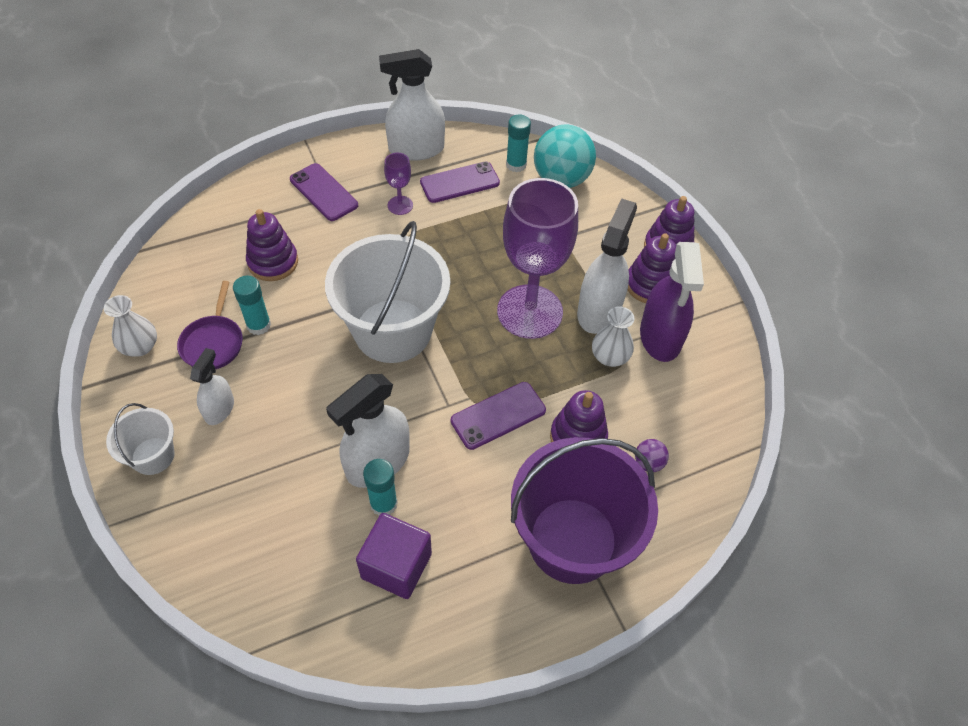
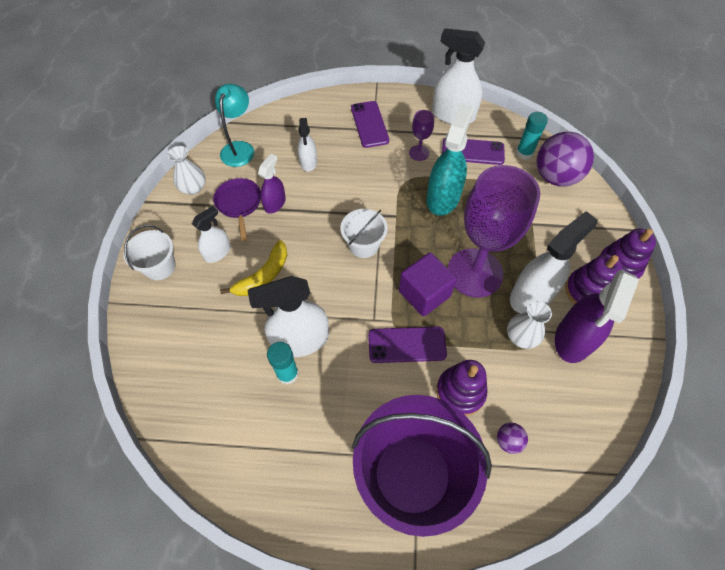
camera: 30 degrees right, 5 degrees up
(174, 277) = (239, 148): none -> turquoise lamp
(213, 343) = (239, 204): purple pan -> purple pan turned 135 degrees clockwise
(259, 325) = (275, 203): turquoise glue stick -> purple spray bottle
(273, 262) = (308, 162): purple stacking toy -> white spray bottle
(293, 412) = (263, 276): none -> yellow banana
(392, 331) = (363, 245): white bucket -> white bucket, size x0.49
(396, 566) = (271, 426): purple cube -> purple cube (424, 294)
(453, 245) = (443, 198): none -> turquoise spray bottle
(561, 179) = (555, 177): turquoise ball -> purple ball

